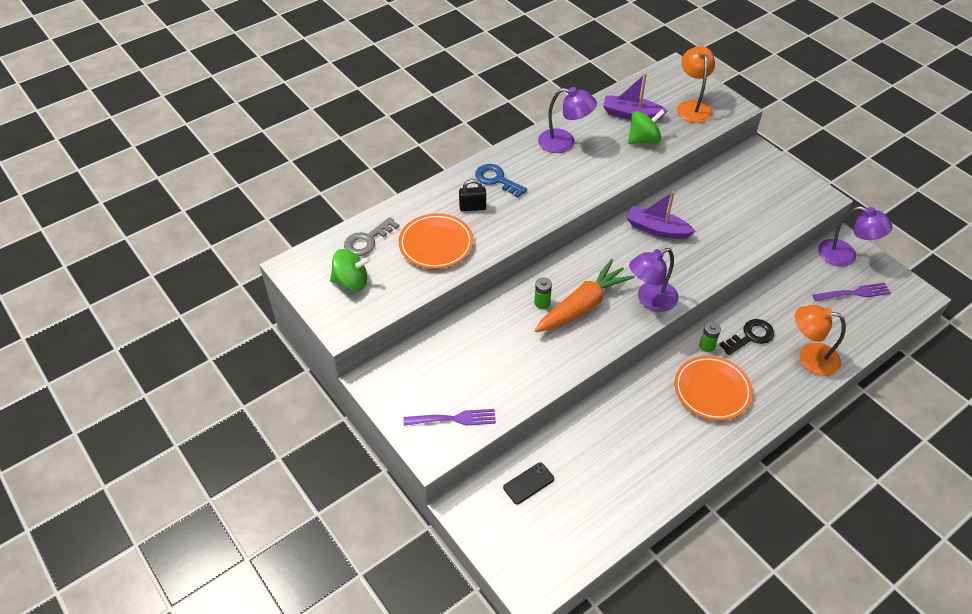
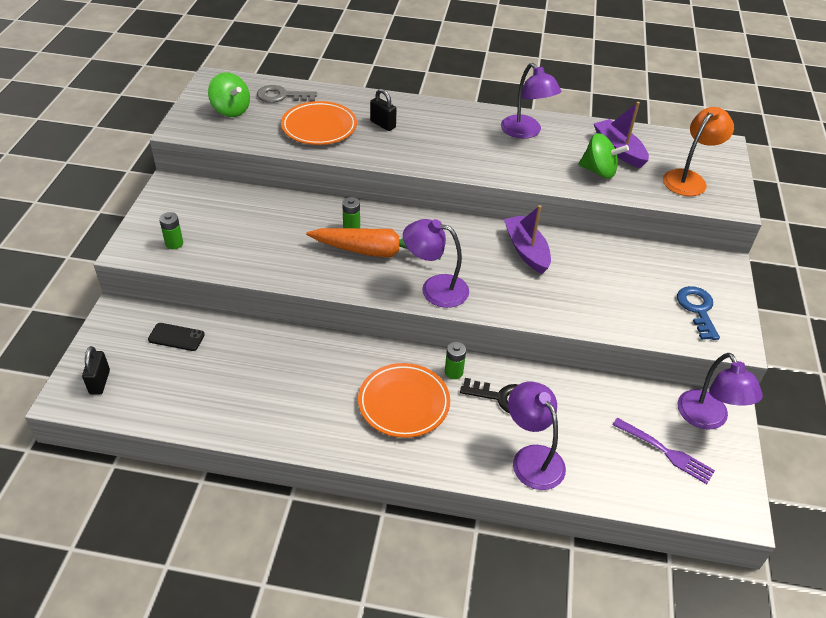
camera: 45 degrees right, 5 degrees down
(453, 419) = (174, 243): purple fork -> green battery
(497, 180) = (430, 120): blue key -> blue key (697, 309)
(533, 560) = (100, 382): none -> black padlock
(810, 357) = (532, 458): orange lamp -> purple lamp

